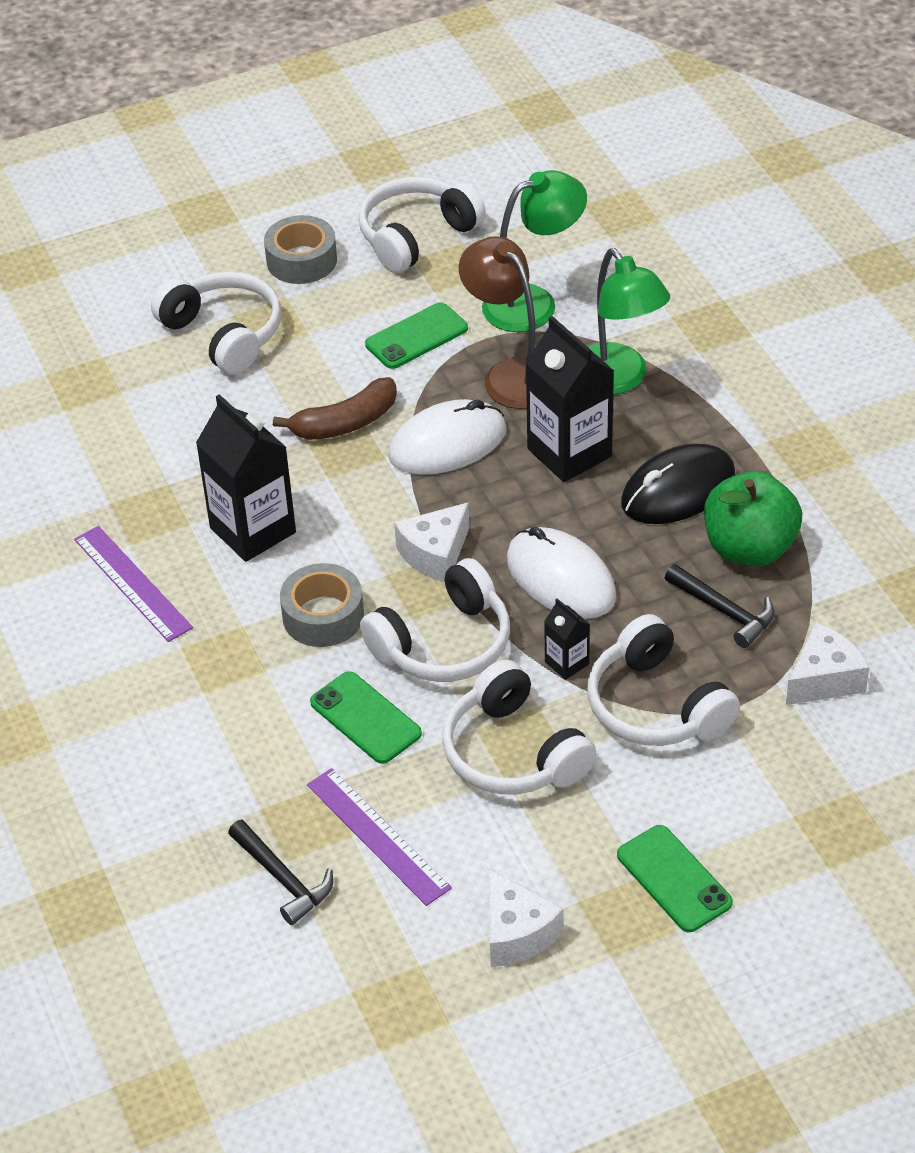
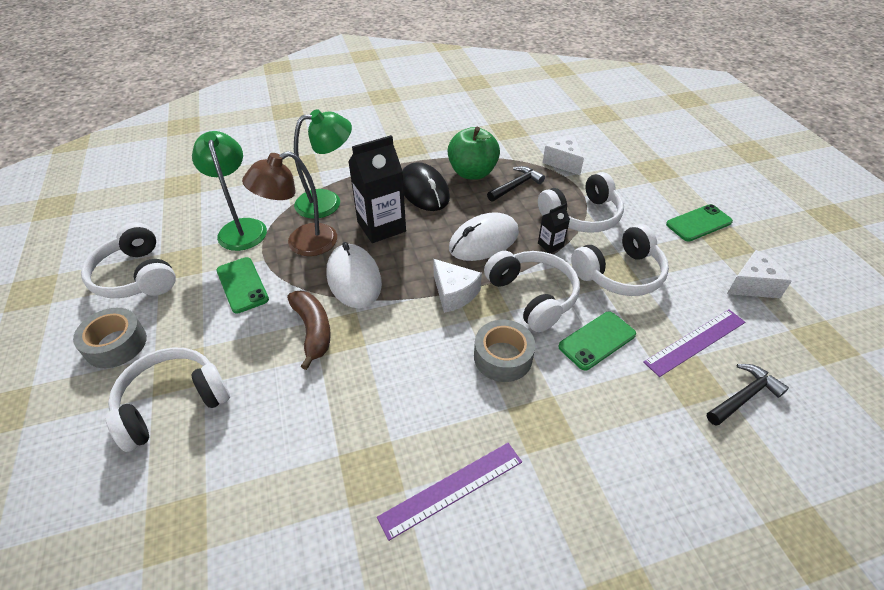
camera: 85 degrees left, 0 degrees up
(253, 530) = (409, 395): black carton -> none

